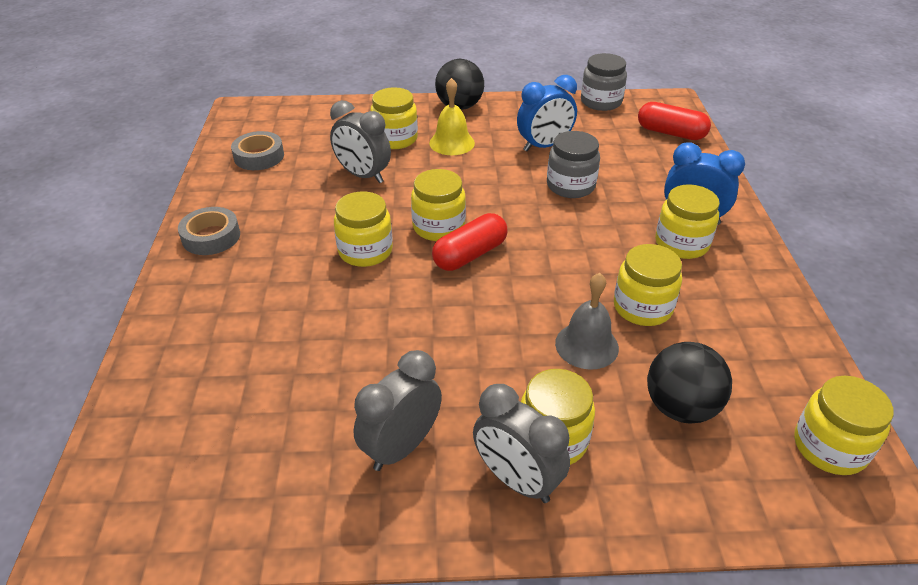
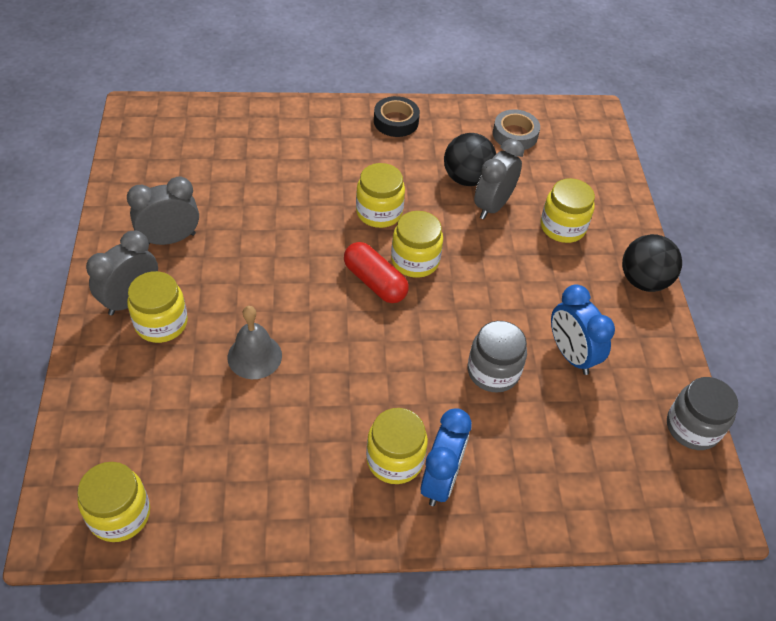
camera: 85 degrees right, 10 degrees up
(211, 237) = (396, 121): grey tape -> black tape
(401, 447) = (170, 239): grey clock -> grey clock turned 60 degrees counterclockwise
(452, 143) = (563, 272): yellow bell -> none
(642, 307) = (299, 406): yellow jar -> none
(671, 133) = (627, 497): red capsule -> none
(680, 407) = (178, 412): black ball -> black ball (466, 178)

